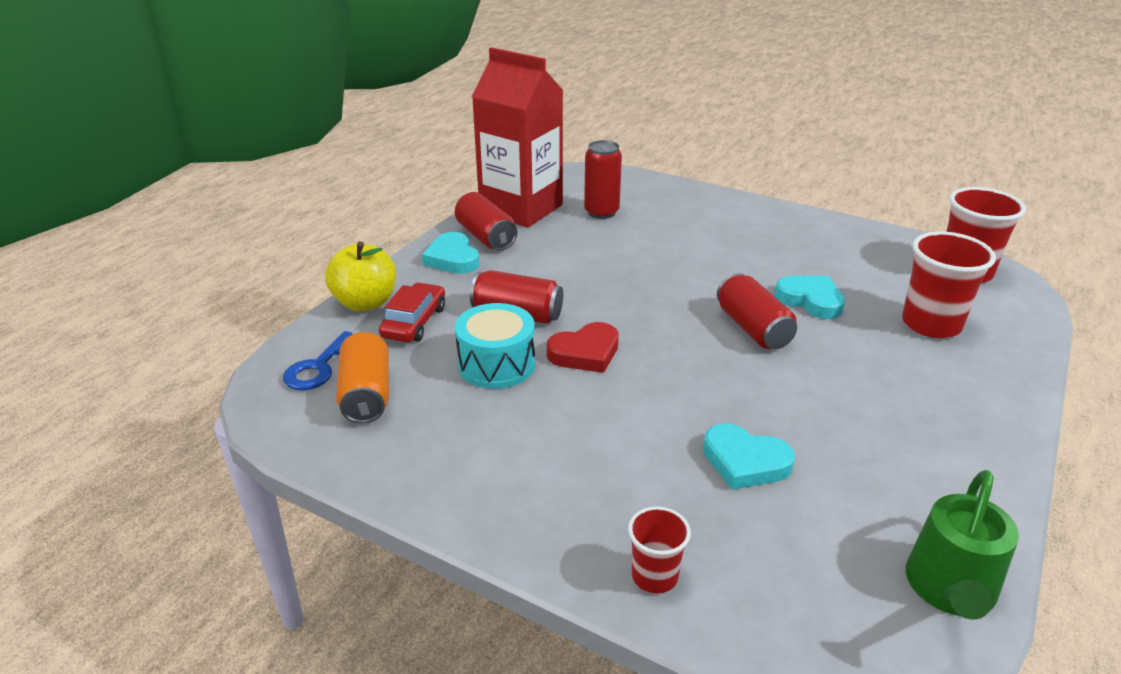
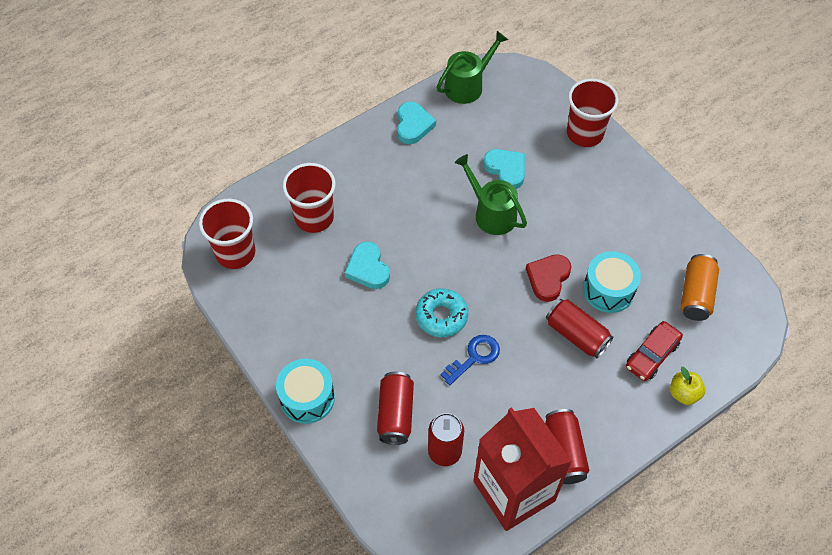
camera: 155 degrees left, 25 degrees up
(319, 367) = (724, 332): blue key -> blue key (474, 357)
(365, 303) = (683, 393): yellow apple -> yellow apple, size x0.63
(452, 258) = (602, 429): turquoise heart -> turquoise heart (413, 125)
(585, 353) = (548, 278): red heart -> red heart turned 60 degrees counterclockwise
(654, 576) = (585, 133): red cup -> red cup, size x1.77
(687, 287) = (441, 316): none -> turquoise donut
(716, 397) = (491, 213): none -> green watering can
(753, 328) = (428, 258): red can -> red can (395, 414)
(757, 209) = (307, 398): none -> turquoise drum

